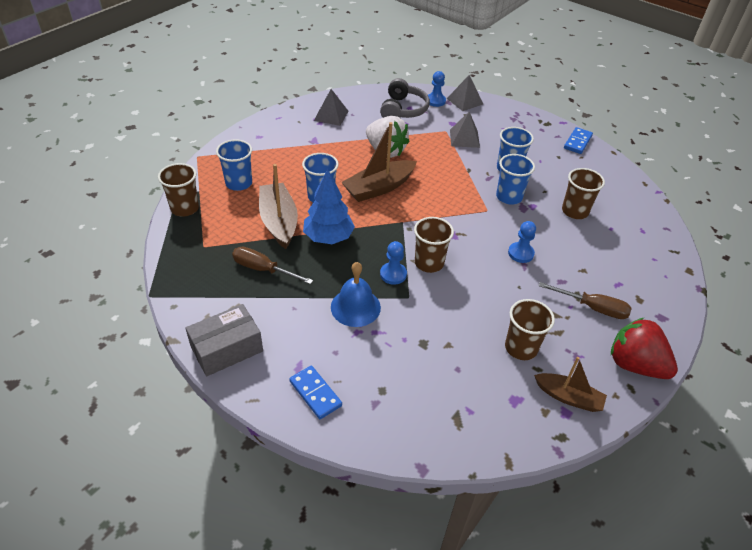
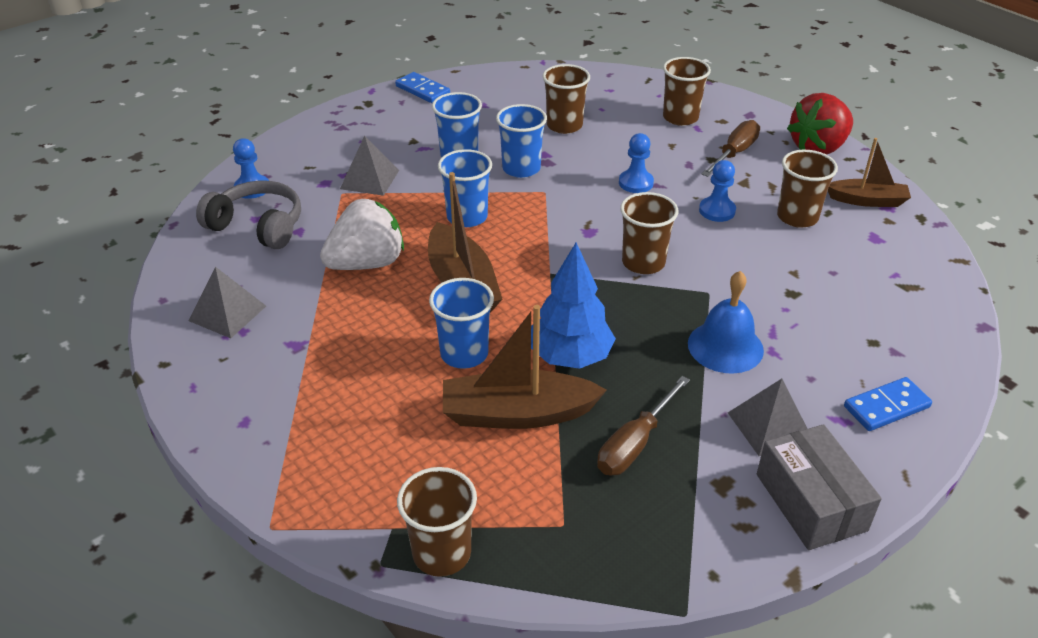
camera: 75 degrees left, 5 degrees down
(239, 183) = (388, 462): blue cup -> blue cup (467, 217)
(393, 274) = (662, 300): blue pawn -> blue pawn (717, 211)
(464, 101) = (270, 160): grey pyramid -> grey pyramid (769, 426)
(568, 397) = (867, 200): brown boat -> brown boat turned 60 degrees clockwise
(627, 273) = (680, 118): none -> brown cup

